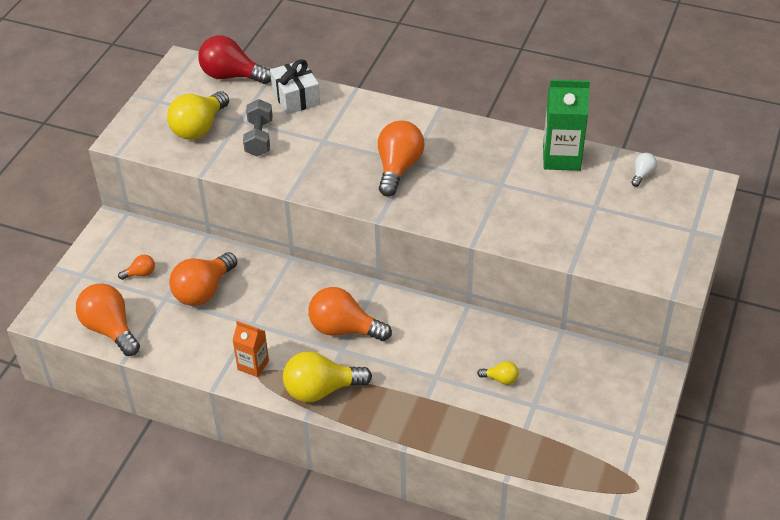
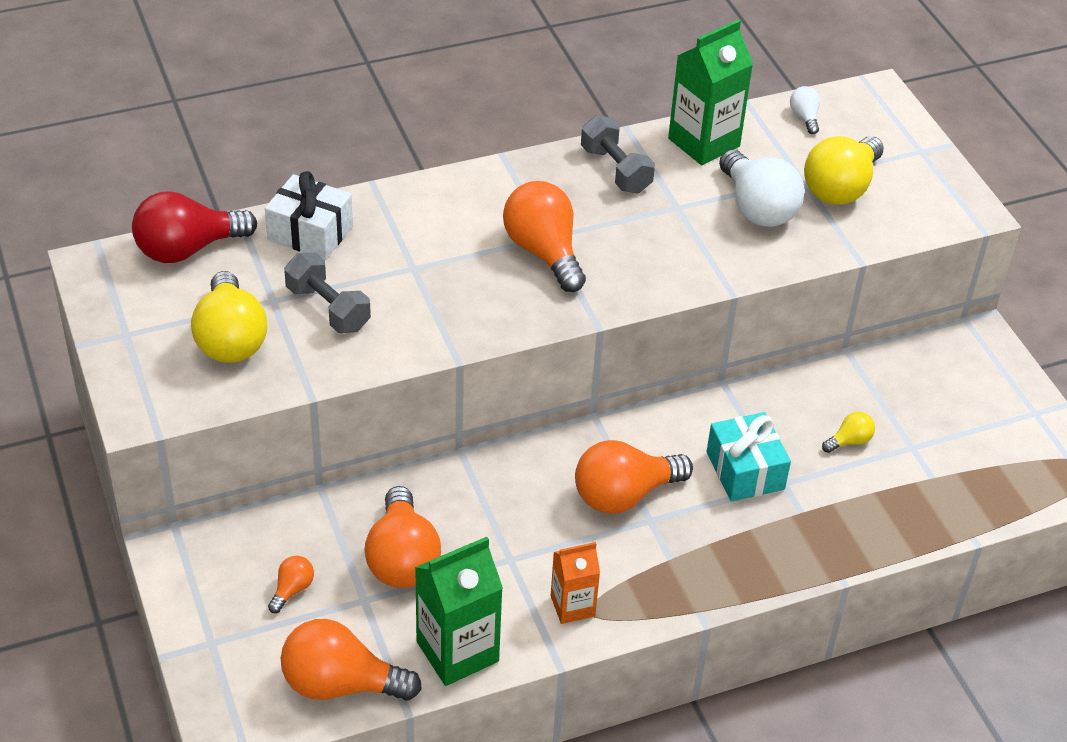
camera: 45 degrees left, 0 degrees up
(176, 350) = (457, 651): none -> green carton
(321, 390) = (683, 581): yellow light bulb -> yellow light bulb (840, 188)
(422, 357) = (745, 470): none -> turquoise gift
(491, 147) = (615, 170): none -> grey dumbbell
(547, 208) = (757, 208): none -> white light bulb

